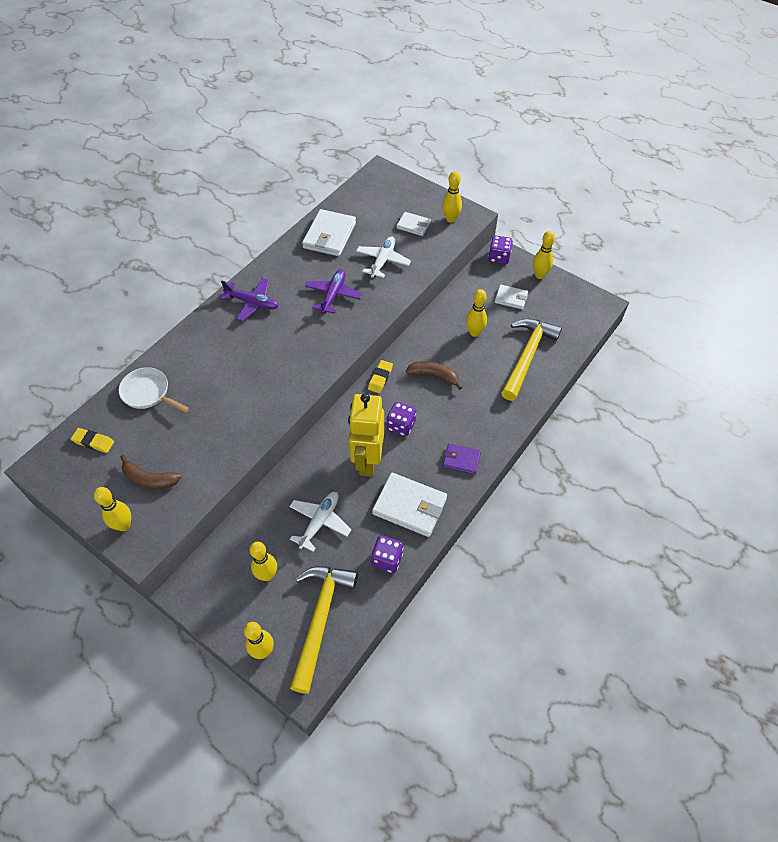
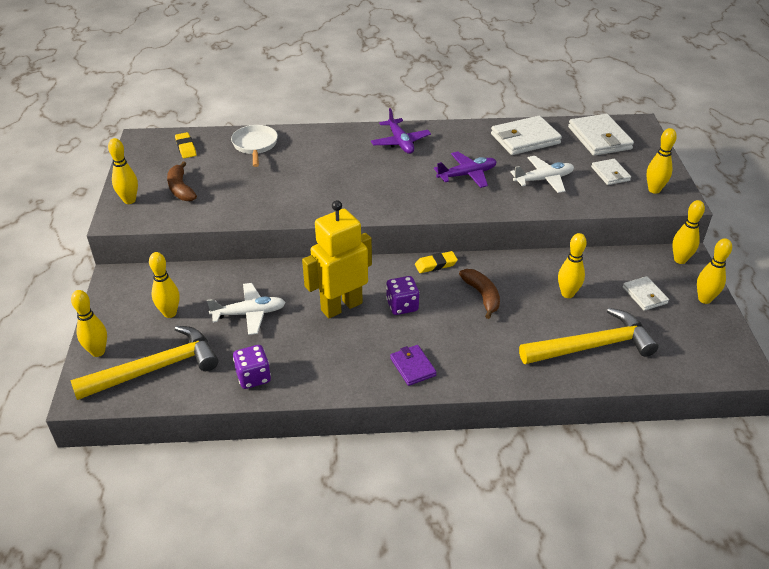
camera: 50 degrees right, 15 degrees down
(409, 506) = (323, 360): white wallet -> white wallet (599, 138)
(499, 257) = (680, 260): purple dice -> yellow bowling pin

